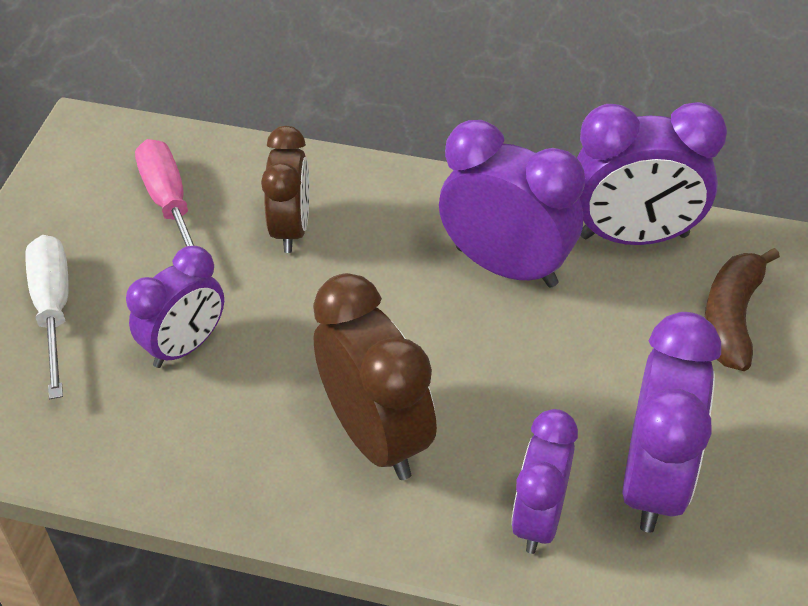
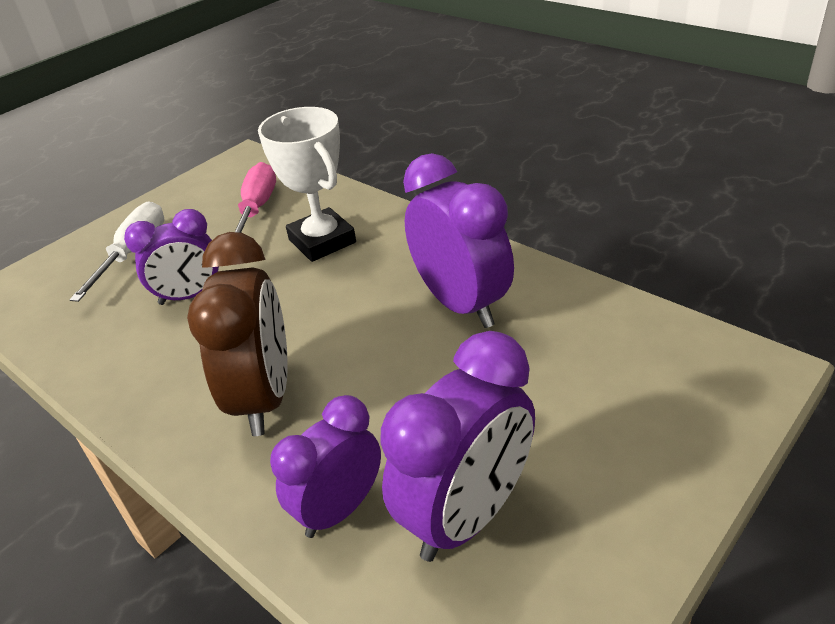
camera: 30 degrees right, 10 degrees down
(291, 228) = (322, 241): brown clock -> white trophy
(633, 236) = (587, 309): purple clock -> none
(731, 317) = (638, 397): brown banana -> none

